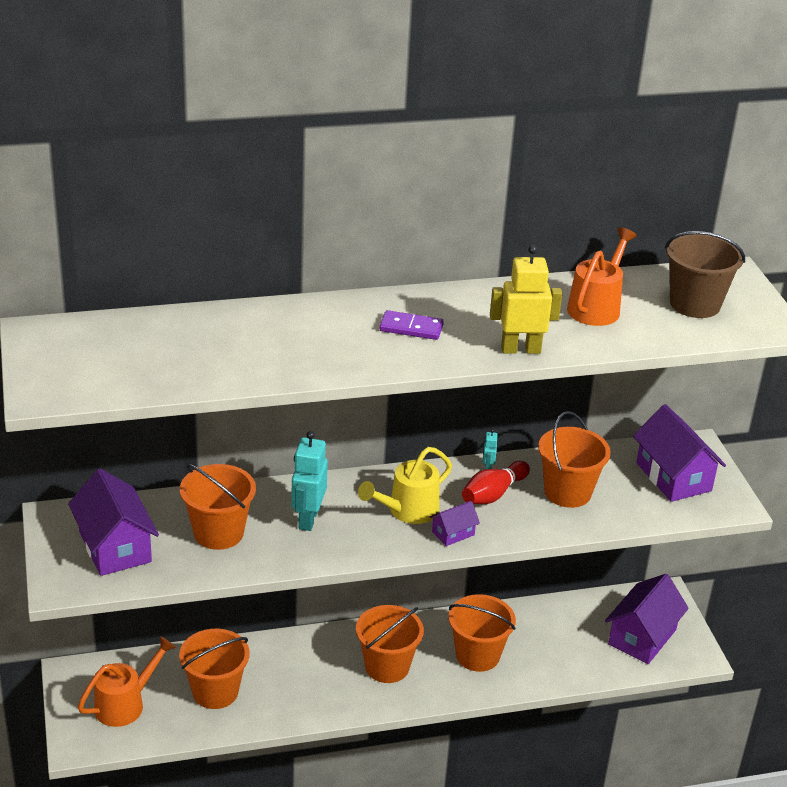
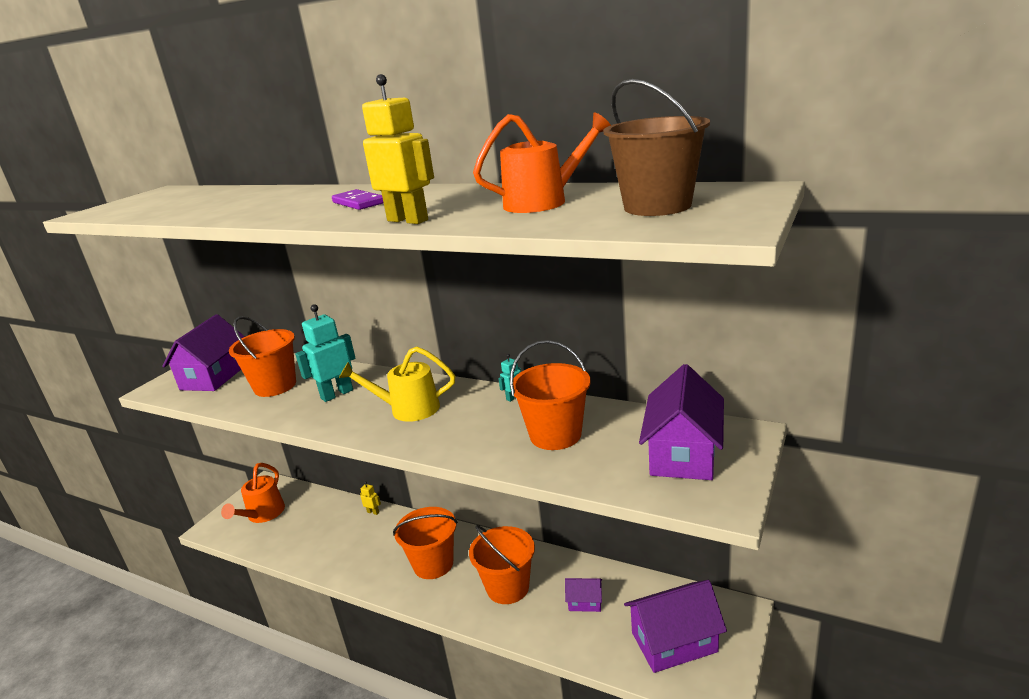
camera: 45 degrees right, 10 degrees down
(126, 704) = (263, 515): orange watering can -> orange watering can turned 105 degrees clockwise
(215, 691) = (314, 530): orange bucket -> none
(258, 647) = (373, 512): none -> yellow robot
(453, 533) = (414, 436): purple house -> purple house (585, 602)
(493, 494) = (489, 417): red bowling pin -> none

